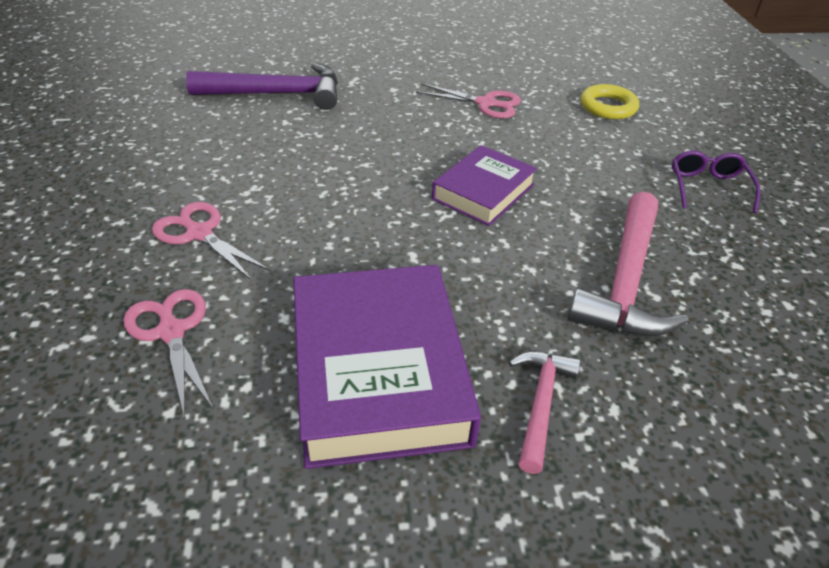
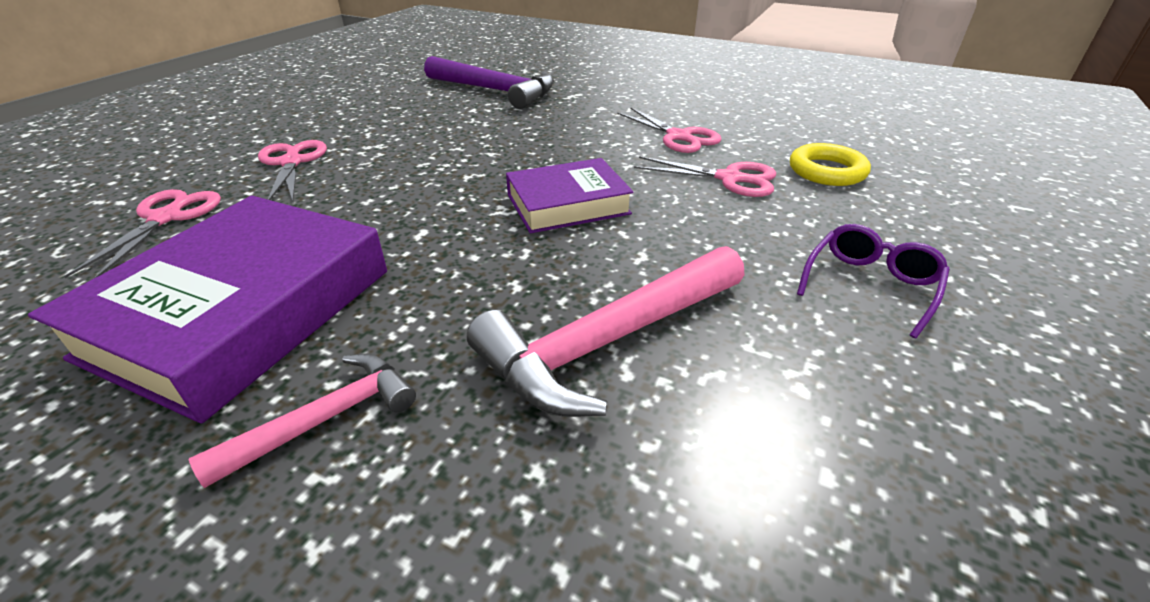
camera: 35 degrees right, 5 degrees down
(559, 133) = (729, 179): none -> pink scissors

